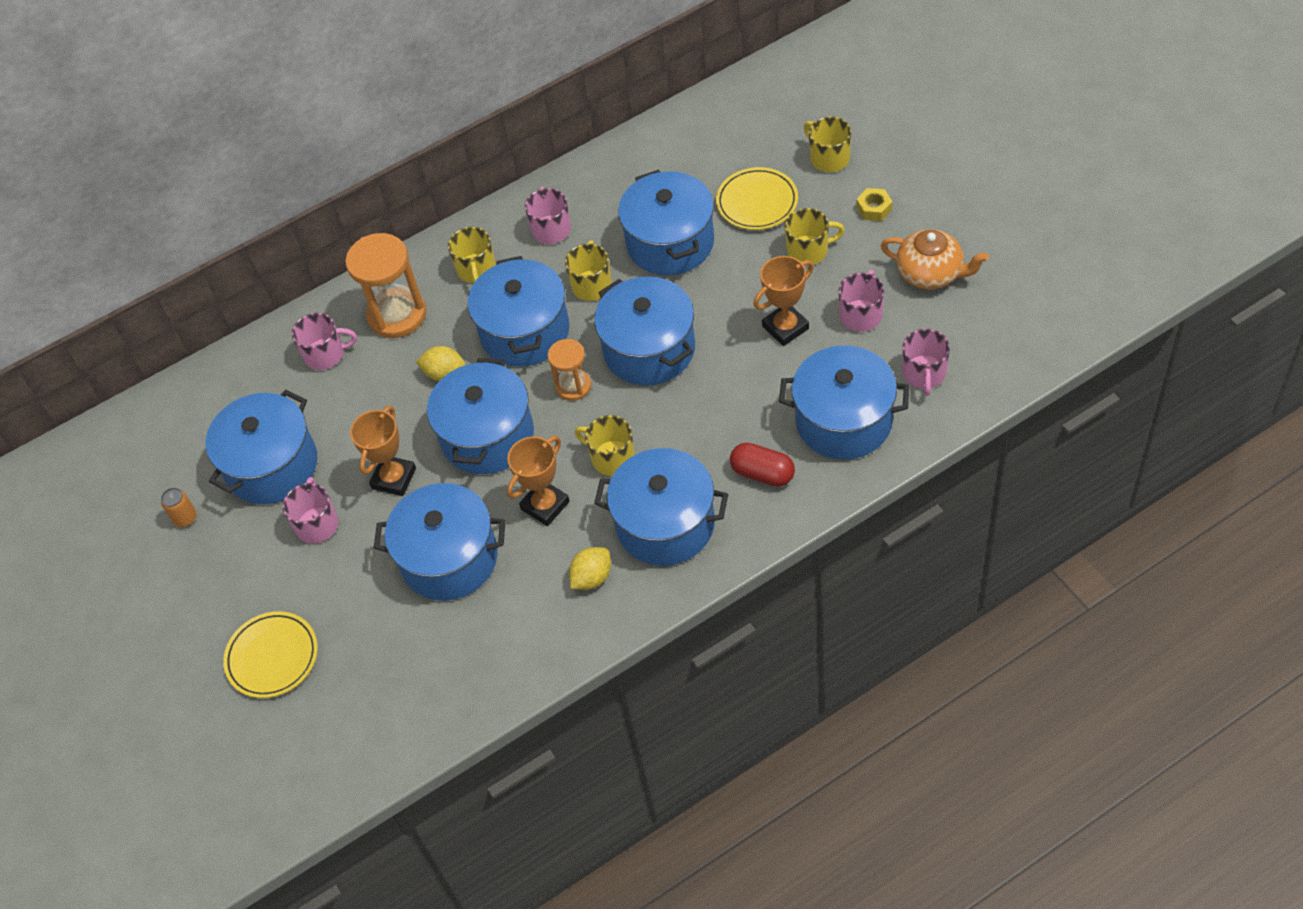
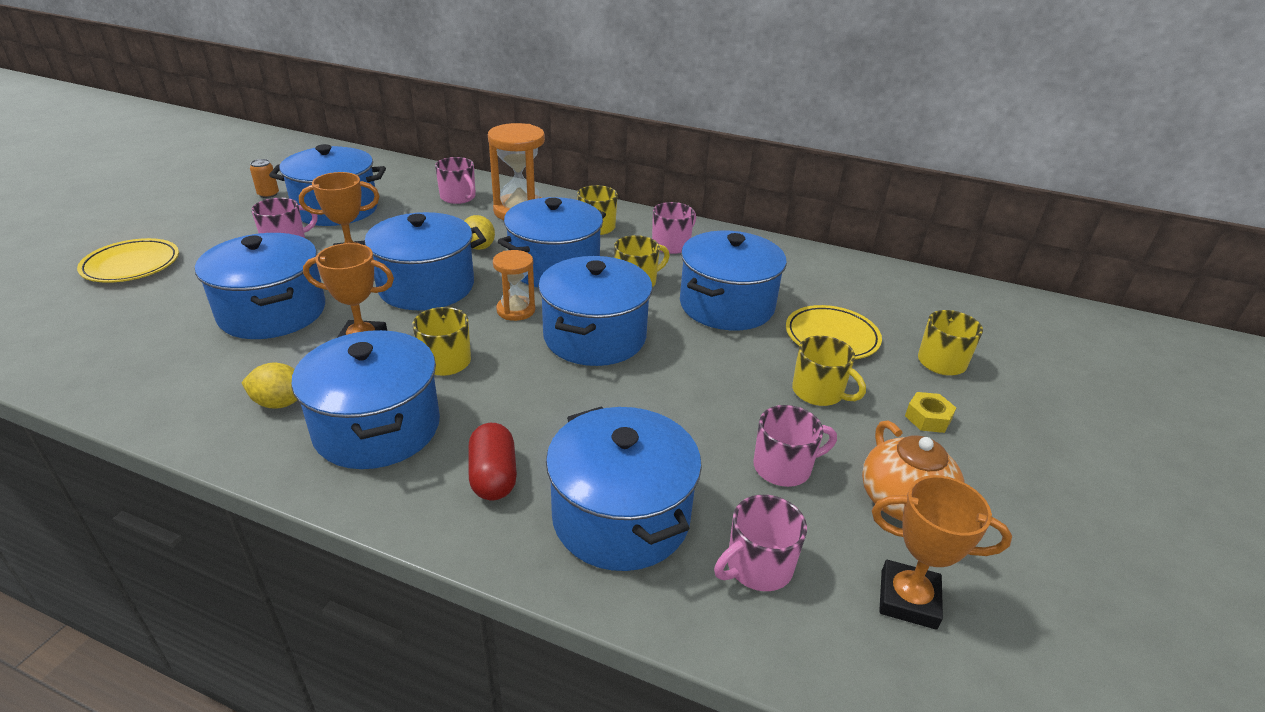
camera: 45 degrees right, 20 degrees down
(785, 327) = (706, 414): orange trophy -> orange trophy (908, 599)

